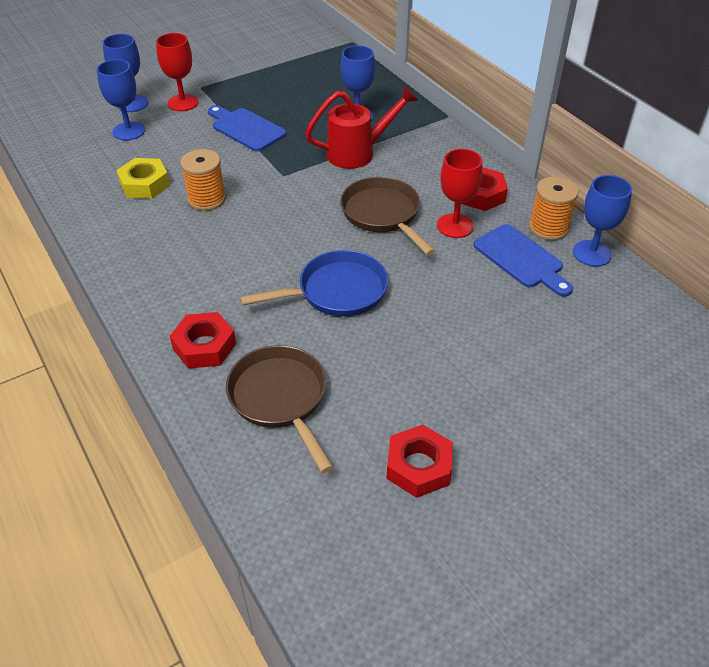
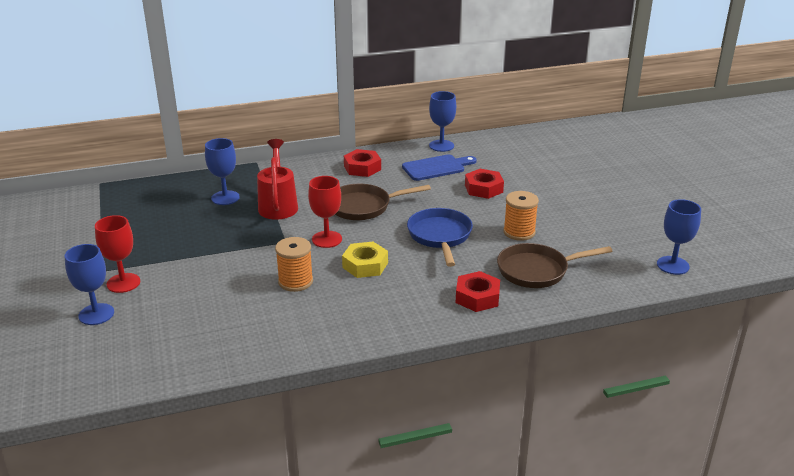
camera: 75 degrees left, 15 degrees down
(129, 131) = (149, 319): blue goblet -> blue goblet (673, 265)
(144, 184) = (250, 314): yellow nut -> yellow nut (365, 265)
(246, 128) = (200, 252): blue cutting board -> none
(419, 466) = (600, 230): red nut -> red nut (483, 188)
(455, 226) = (391, 183): red goblet -> red goblet (327, 239)
(548, 228) = (410, 153): orange spool -> orange spool (519, 232)

